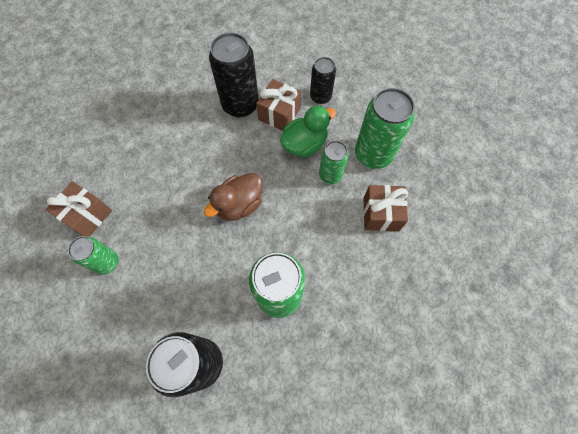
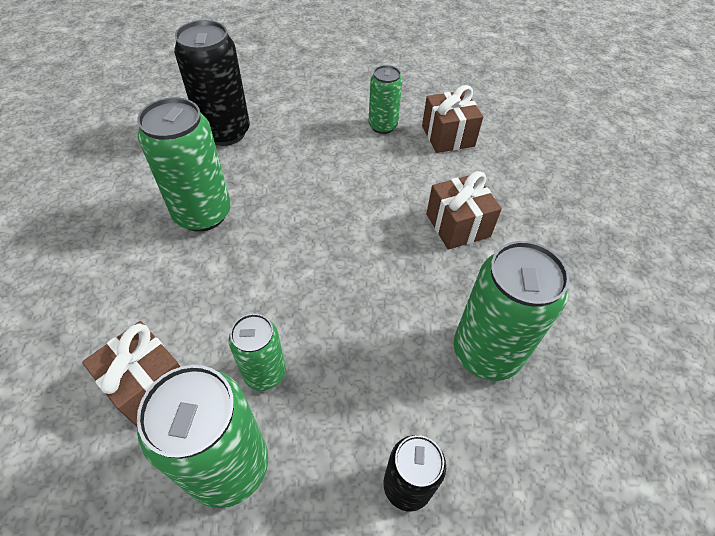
camera: 130 degrees right, 15 degrees down
(239, 205) = (334, 248): brown duck -> none
(240, 105) = (486, 352): black can -> green can
(279, 114) = (425, 391): brown gift -> brown gift (457, 225)
(304, 144) = (342, 381): green duck -> none

